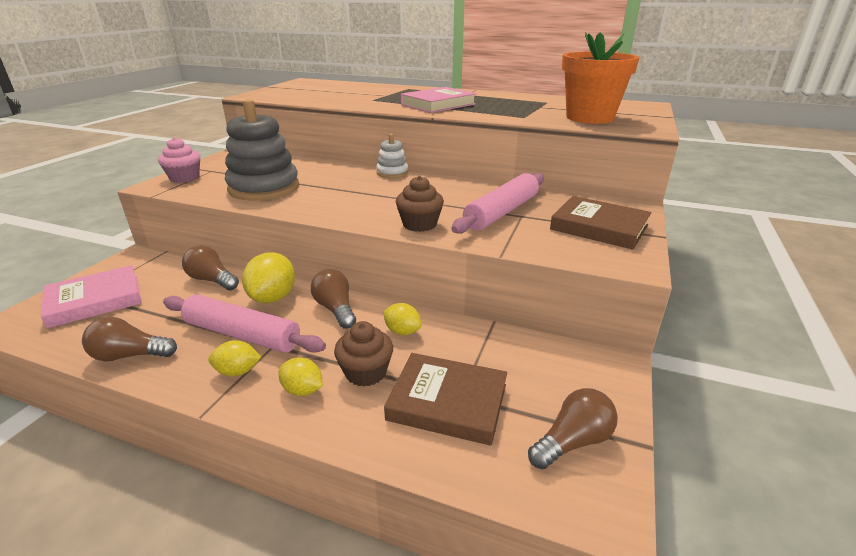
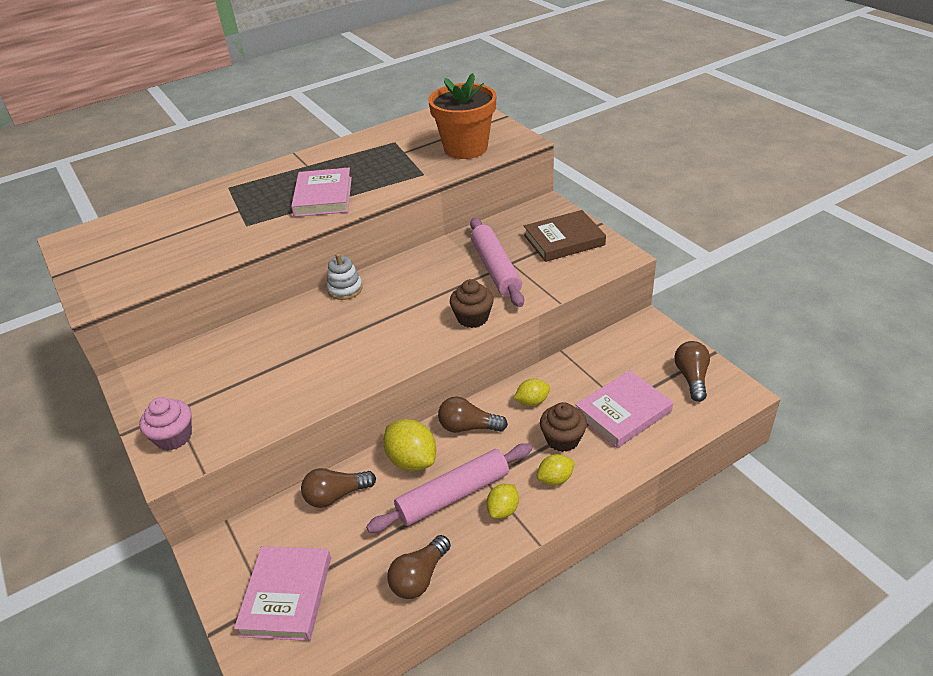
camera: 50 degrees left, 10 degrees up
(264, 188) = (283, 383): grey stacking toy -> none
(447, 402) = (623, 412): brown book -> pink book

